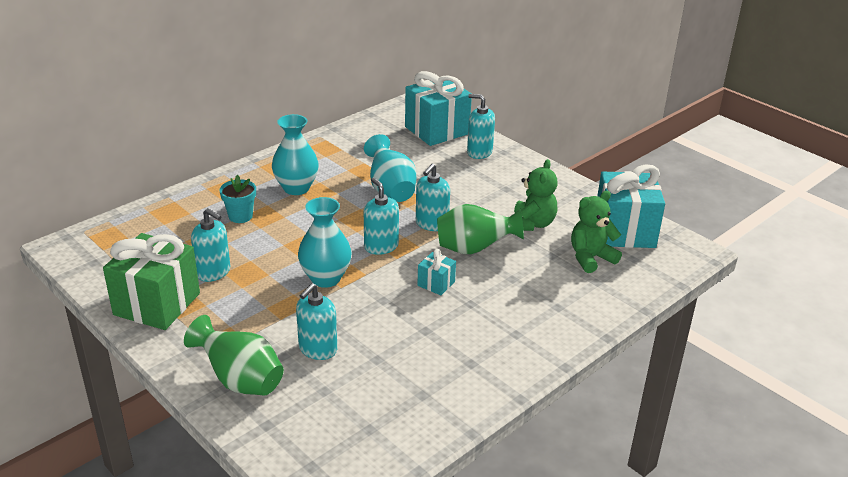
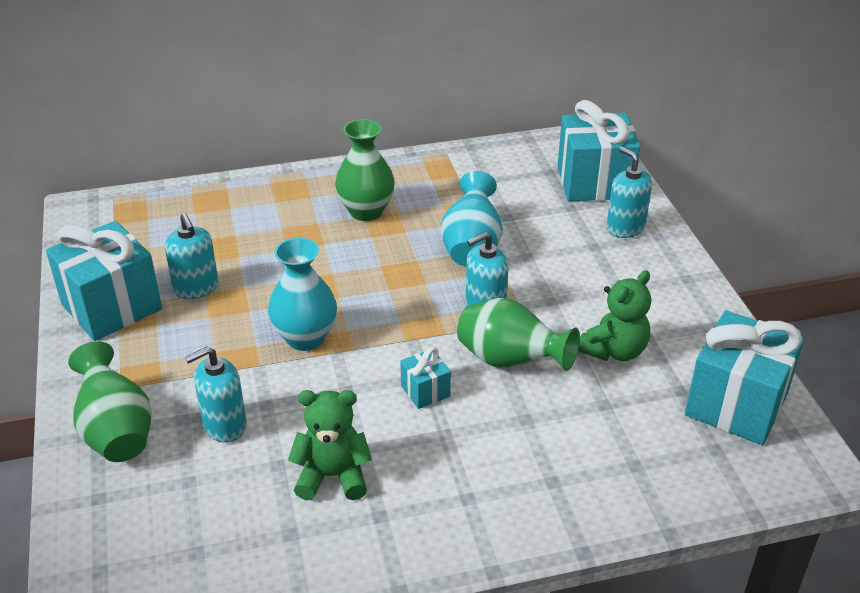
camera: 30 degrees right, 5 degrees up
(157, 304) = (112, 307): green gift -> turquoise gift
(240, 216) = (278, 228): turquoise flower pot -> none
(296, 188) = (366, 211): turquoise vase -> green vase
(381, 246) = (400, 318): turquoise soap dispenser -> none
(591, 258) = (655, 427): green teddy bear -> green teddy bear (332, 476)

